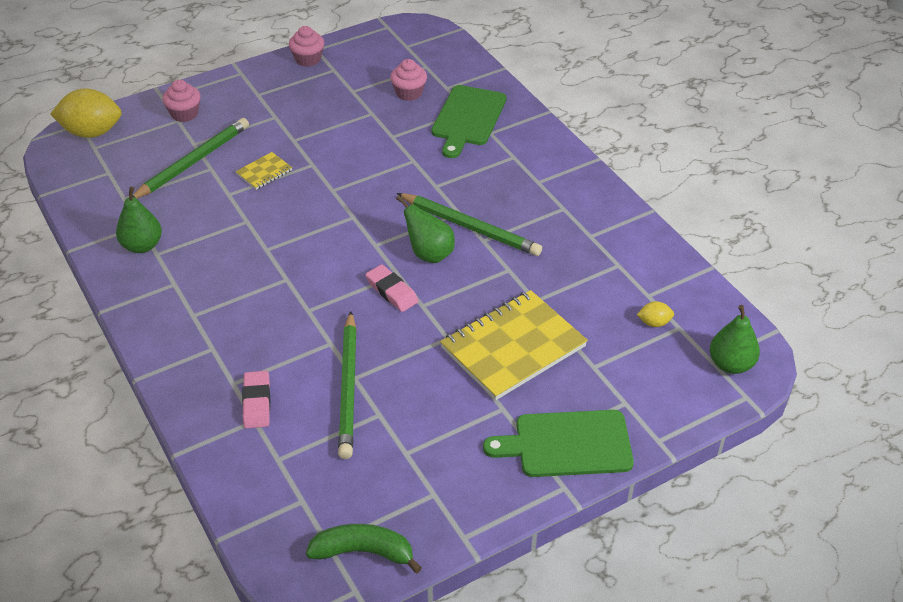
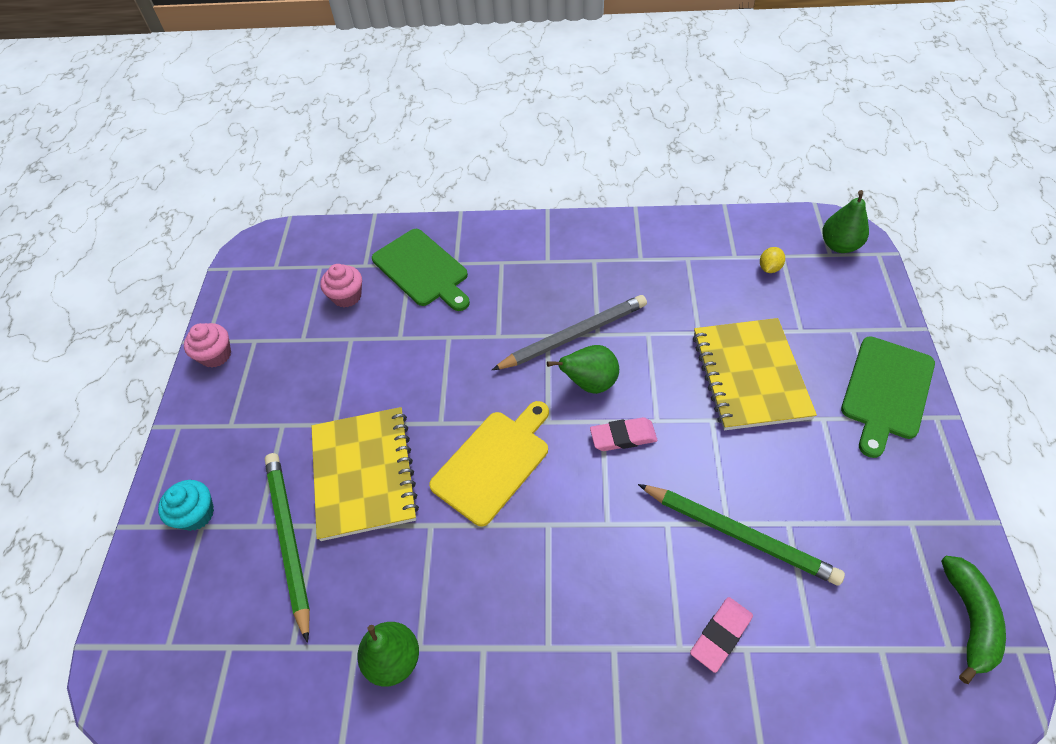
camera: 55 degrees left, 10 degrees up
(92, 132) = (135, 637): yellow lemon -> none
(184, 114) = (196, 514): pink cupcake -> turquoise cupcake
(257, 402) = (720, 635): pink eraser -> pink eraser turned 75 degrees counterclockwise
(264, 172) = (364, 474): yellow notebook -> yellow notebook, size x2.25
(318, 231) = (494, 463): none -> yellow cutting board
(363, 552) = (969, 619): green banana -> green banana turned 150 degrees clockwise
(470, 227) = (573, 336): green pencil -> grey pencil

